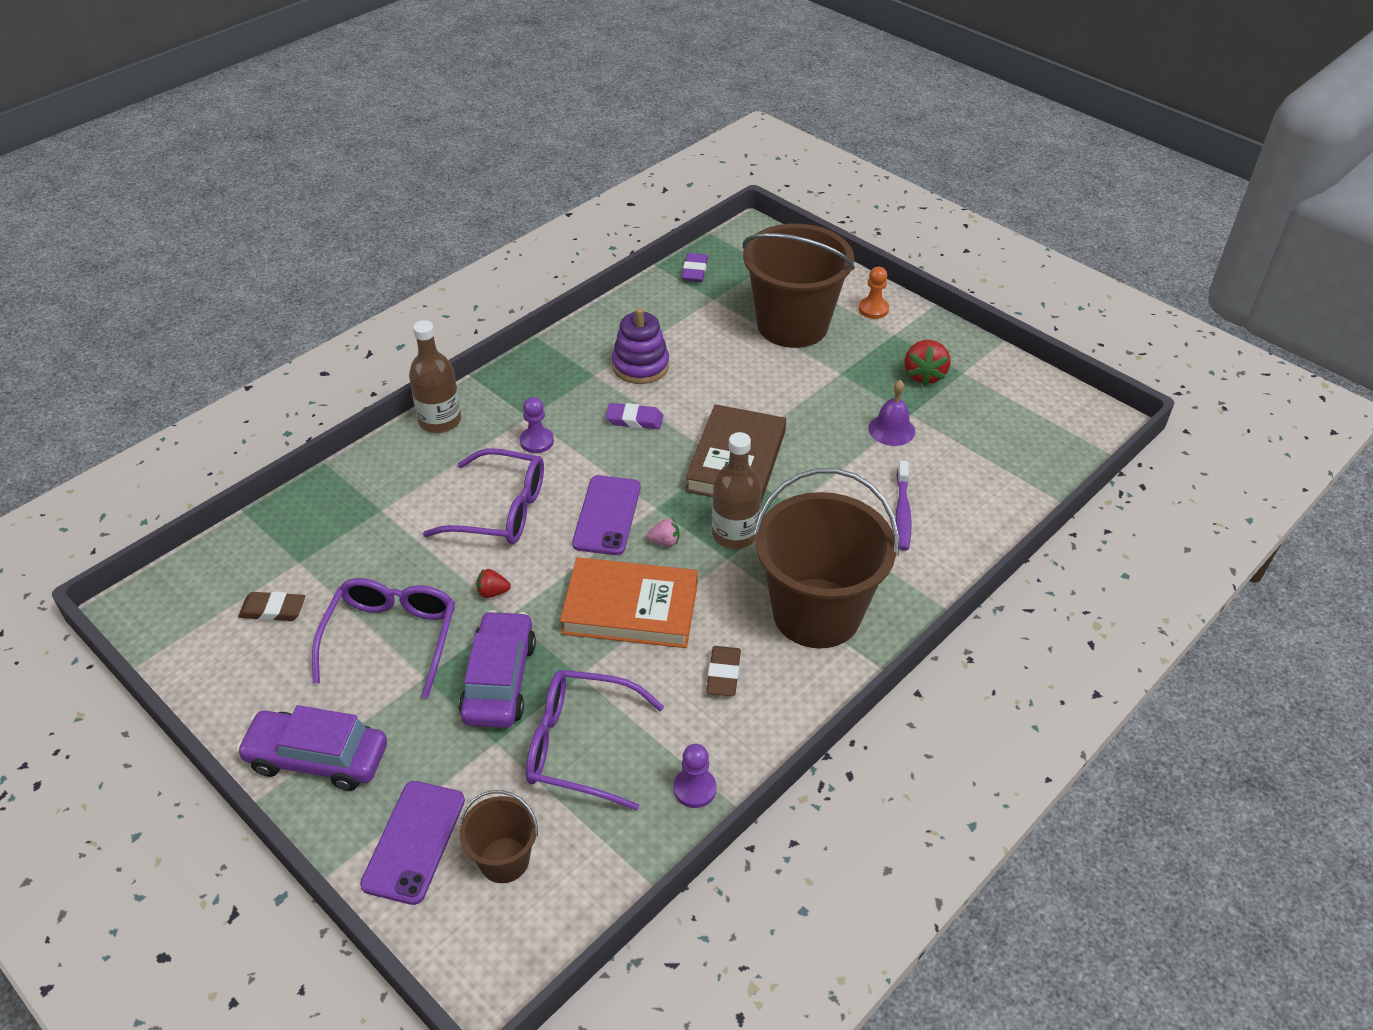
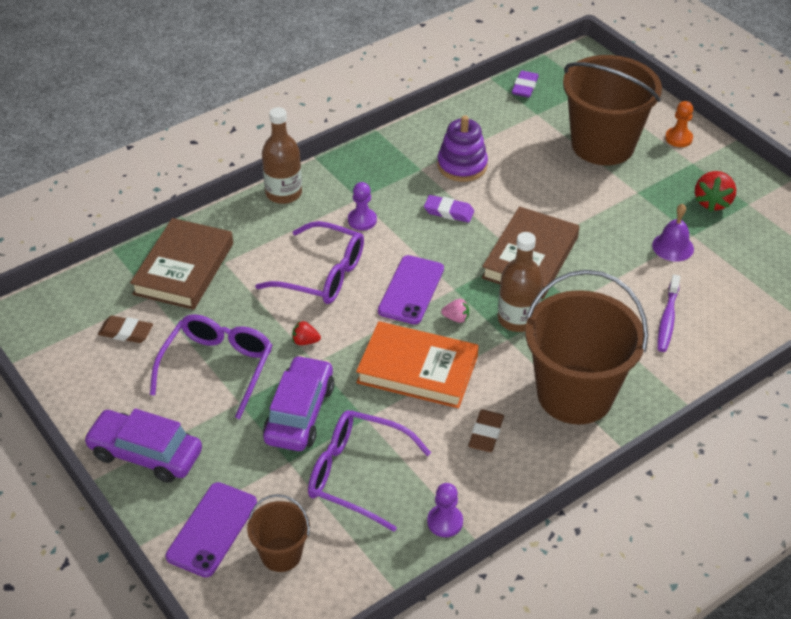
camera: 10 degrees right, 0 degrees up
(334, 524) = (184, 269): none -> brown book

